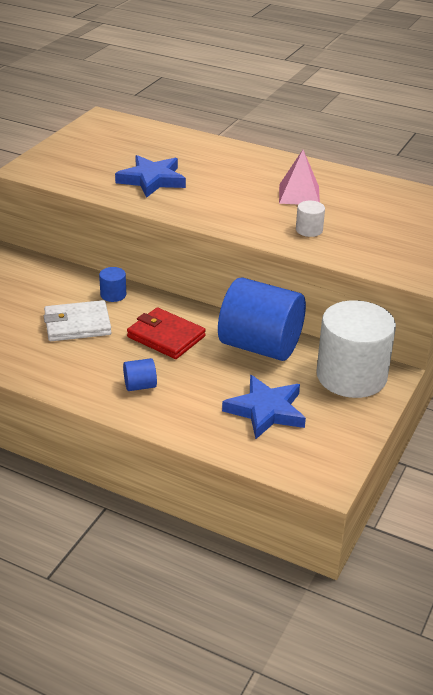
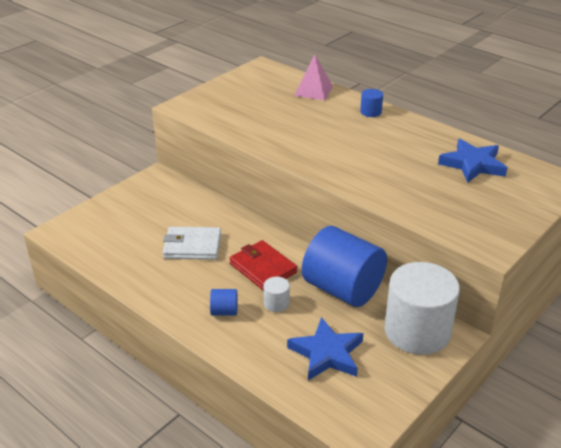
camera: 15 degrees right, 0 degrees up
(113, 295) = (232, 223): blue cylinder -> blue cylinder (370, 112)
(152, 180) = (281, 126): blue star -> blue star (472, 164)
(299, 194) = (407, 153): pink pyramid -> pink pyramid (313, 91)
(309, 230) = (404, 189): white cylinder -> white cylinder (276, 303)

